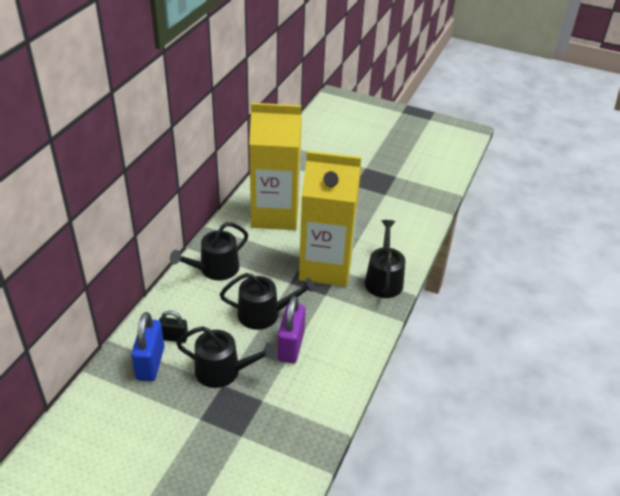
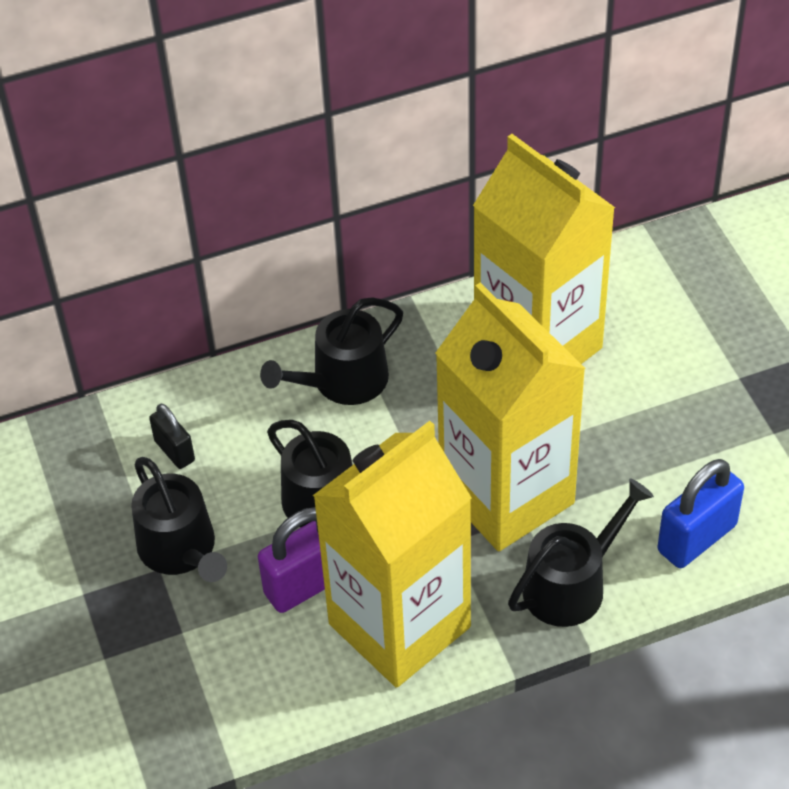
camera: 50 degrees right, 10 degrees up
(150, 363) = (108, 467): blue padlock -> blue padlock (697, 538)
(215, 269) = (343, 381): black watering can -> black watering can turned 45 degrees counterclockwise
(343, 335) = (399, 625): none -> yellow carton

